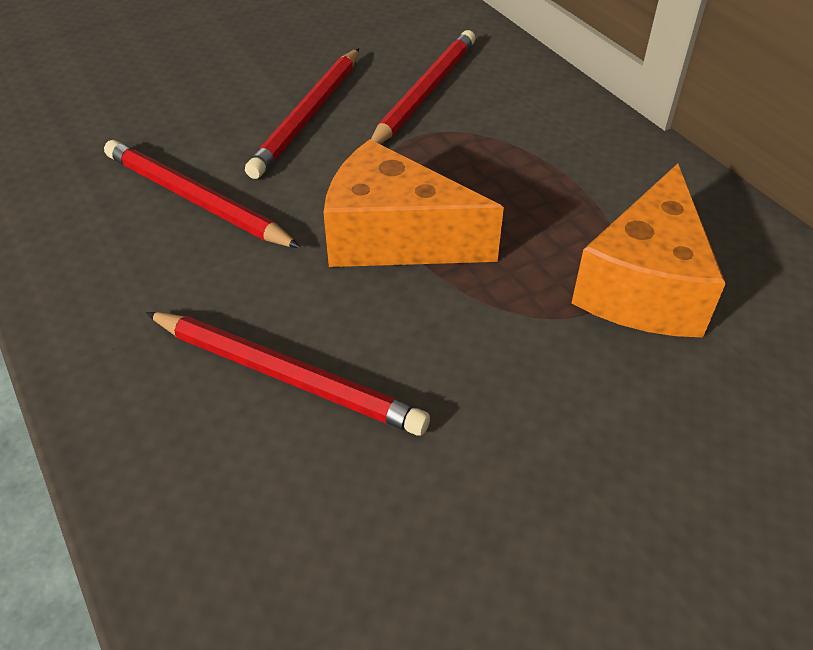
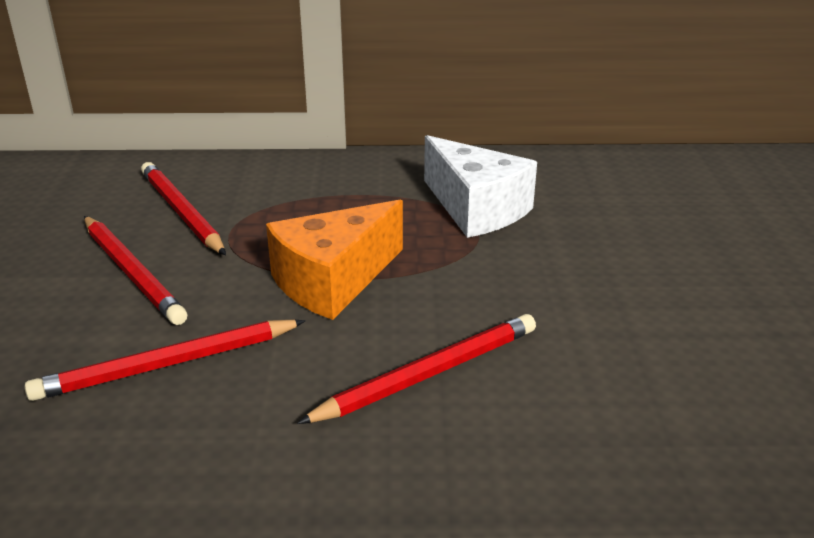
camera: 60 degrees left, 15 degrees down
(644, 286) = (476, 209): orange cheese -> white cheese

